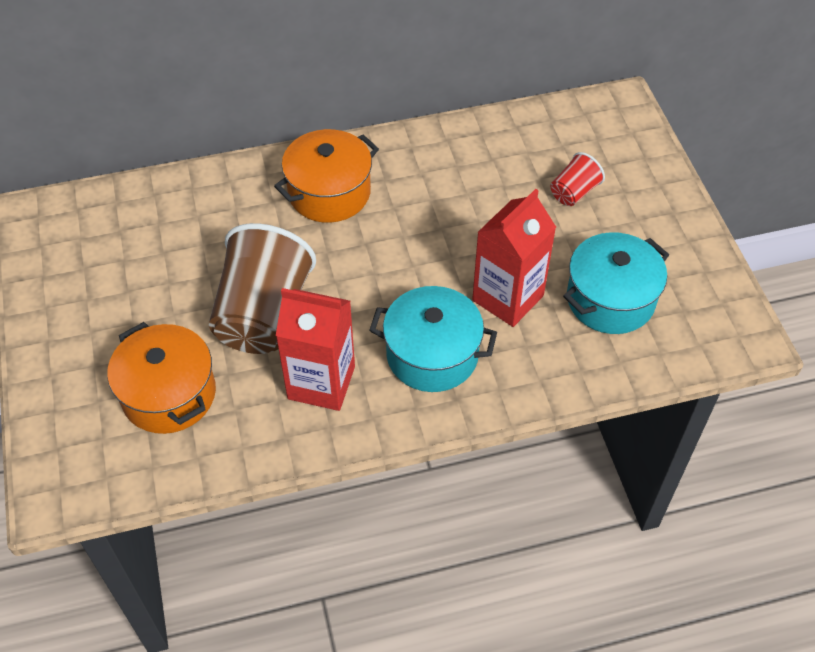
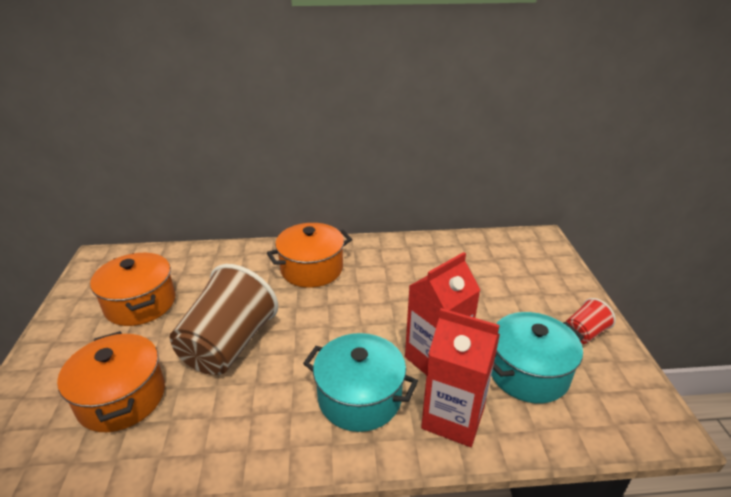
camera: 10 degrees right, 20 degrees down
(127, 274) = (140, 303): none -> orange pot
(321, 382) = (254, 407): red carton -> red carton (453, 418)
(574, 192) = (501, 289): red cup -> red cup (584, 333)

